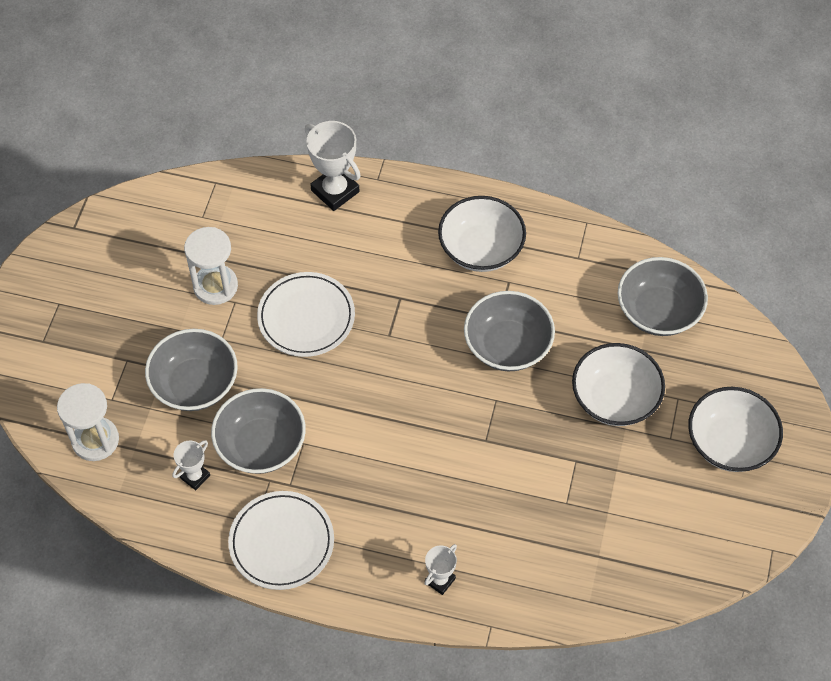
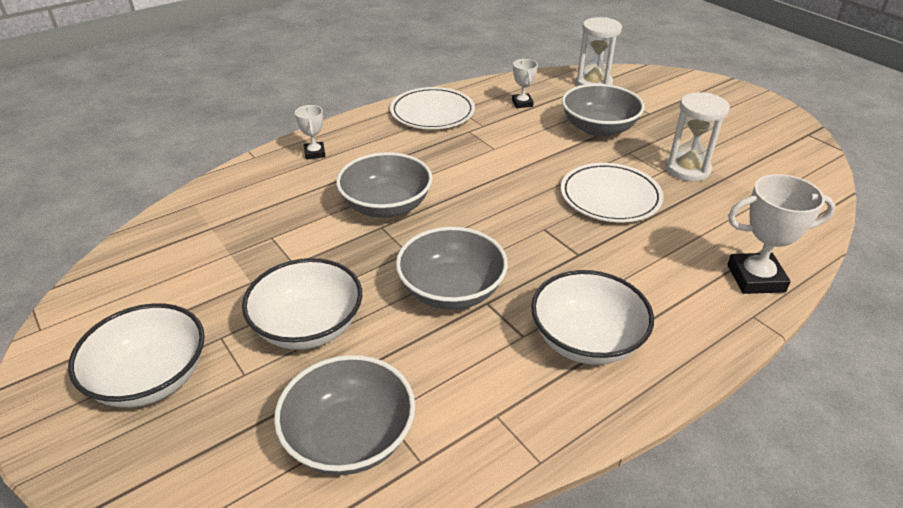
camera: 130 degrees right, 20 degrees down
(261, 444) = (515, 133): grey bowl -> grey bowl (386, 206)

